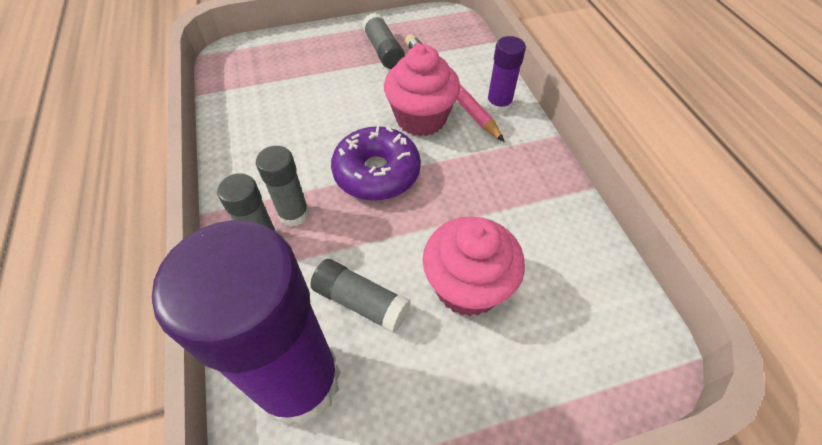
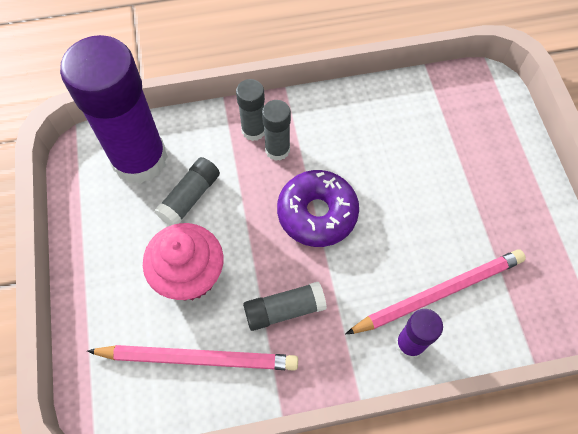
camera: 95 degrees right, 10 degrees up
(383, 51) = (503, 228): grey glue stick -> grey glue stick (284, 310)
(421, 119) = (388, 258): pink cupcake -> none
(561, 265) = (197, 358): none -> pink pencil

